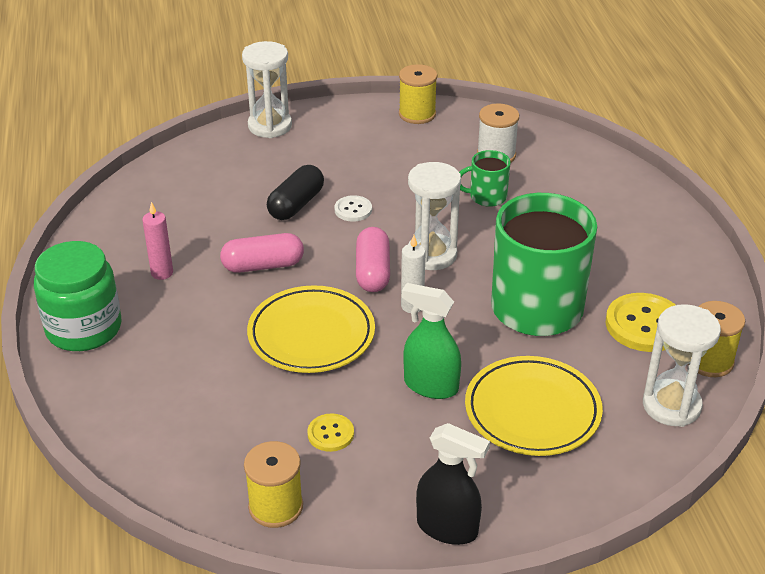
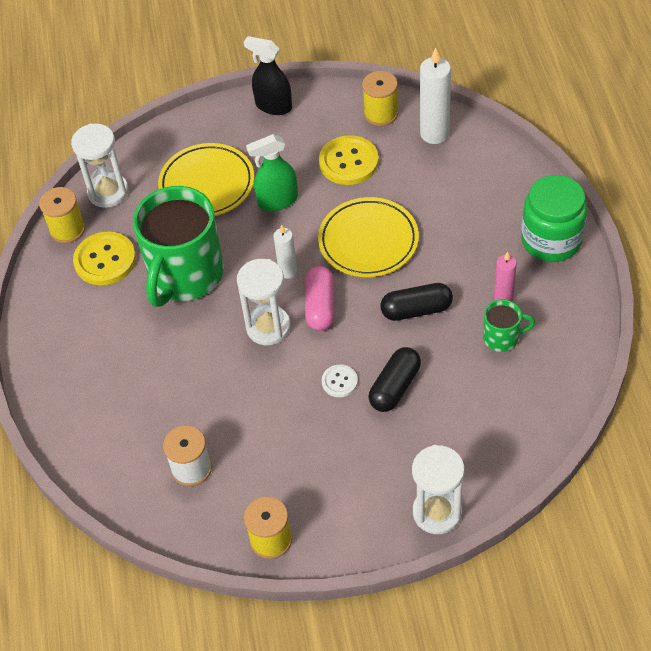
camera: 175 degrees left, 15 degrees up
(199, 470) = (434, 134): none -> white candle
(263, 265) = (416, 310): pink capsule -> black capsule
(330, 434) = (348, 162): yellow button -> yellow button, size x1.85
(430, 386) = (277, 201): green spray bottle -> green spray bottle turned 135 degrees clockwise
(486, 197) = (210, 404): green mug -> green mug (502, 338)

